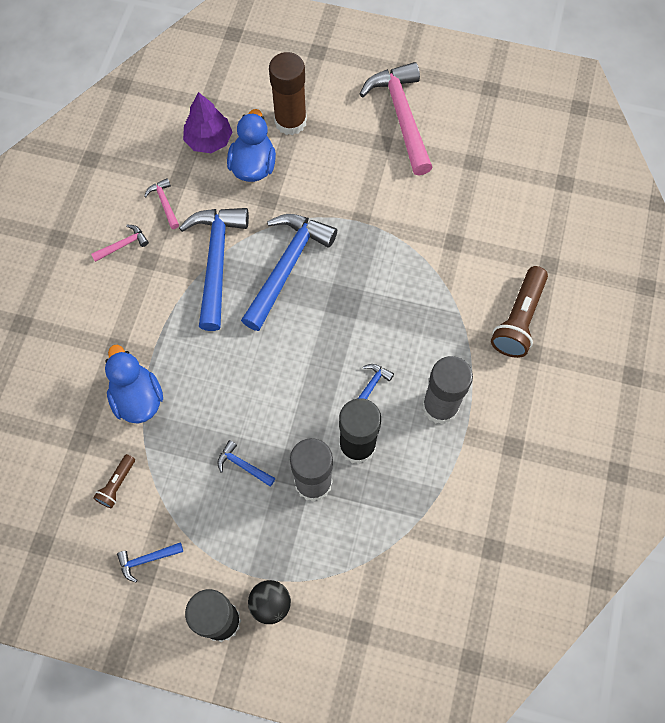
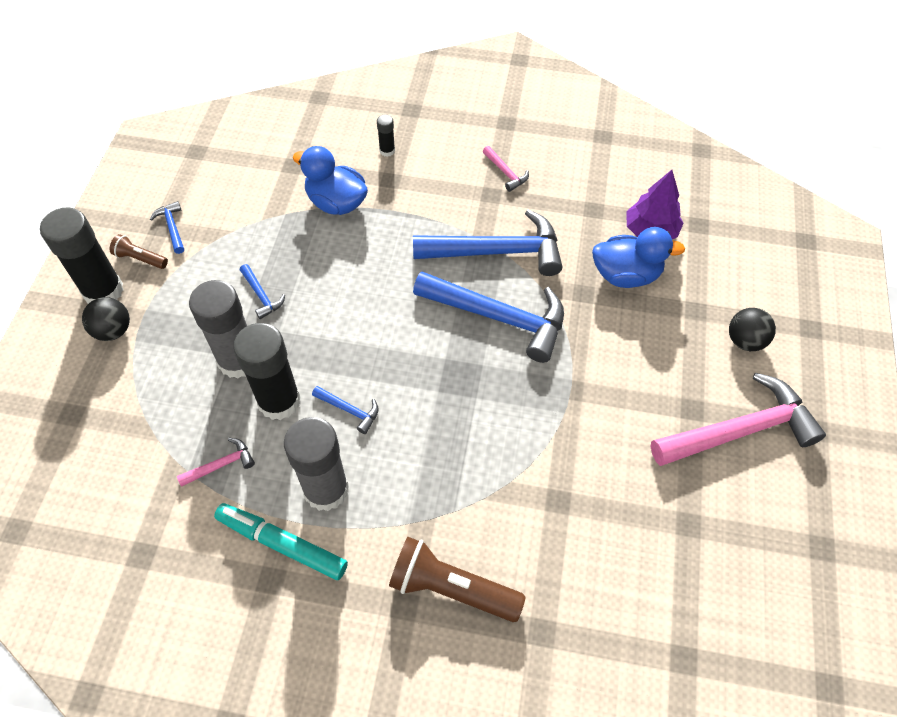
camera: 85 degrees right, 10 degrees down
(75, 349) = (387, 151): none -> black glue stick
(117, 484) = (248, 197): brown flashlight -> brown flashlight (140, 259)
(138, 398) = (336, 203): blue duck -> blue duck turned 120 degrees counterclockwise
(164, 203) = (561, 201): pink hammer -> pink hammer (221, 465)
(243, 465) = (261, 295): blue hammer -> blue hammer turned 120 degrees clockwise
(290, 121) = (697, 307): brown glue stick -> none
(325, 96) = (744, 341): none -> black ball
(485, 439) = (282, 544): none -> turquoise marker

